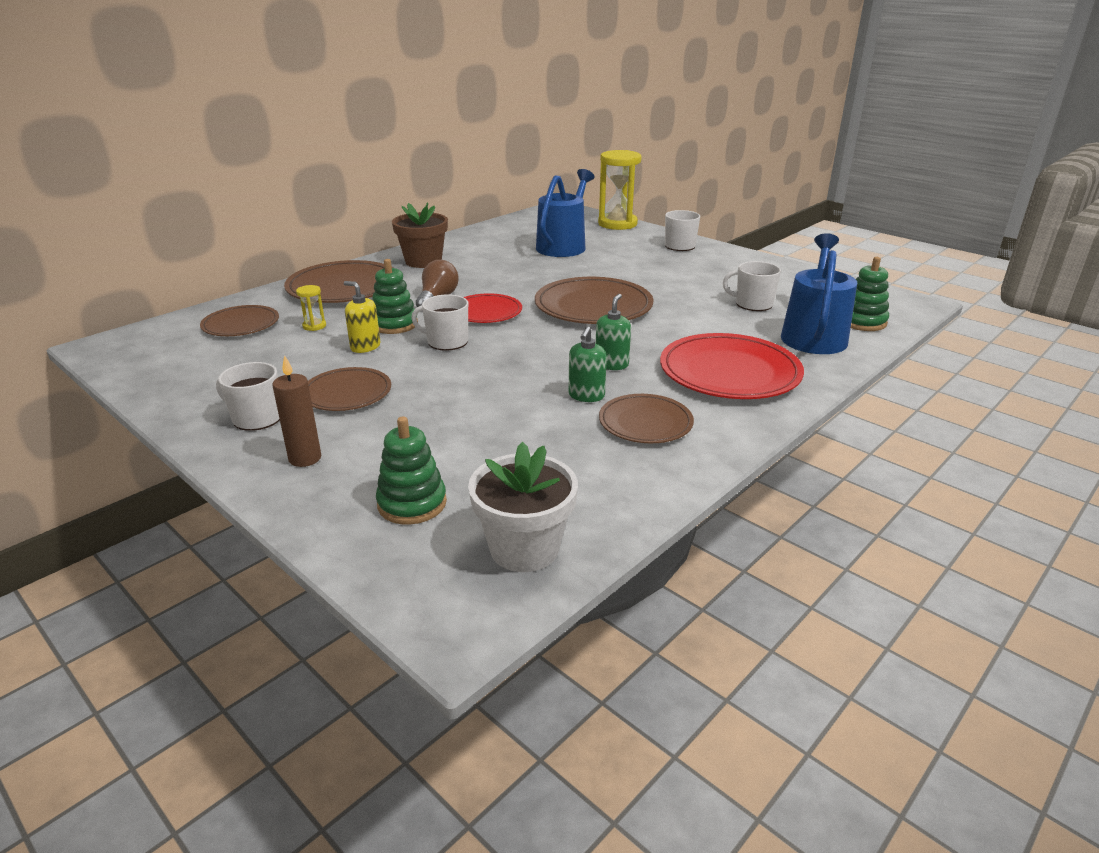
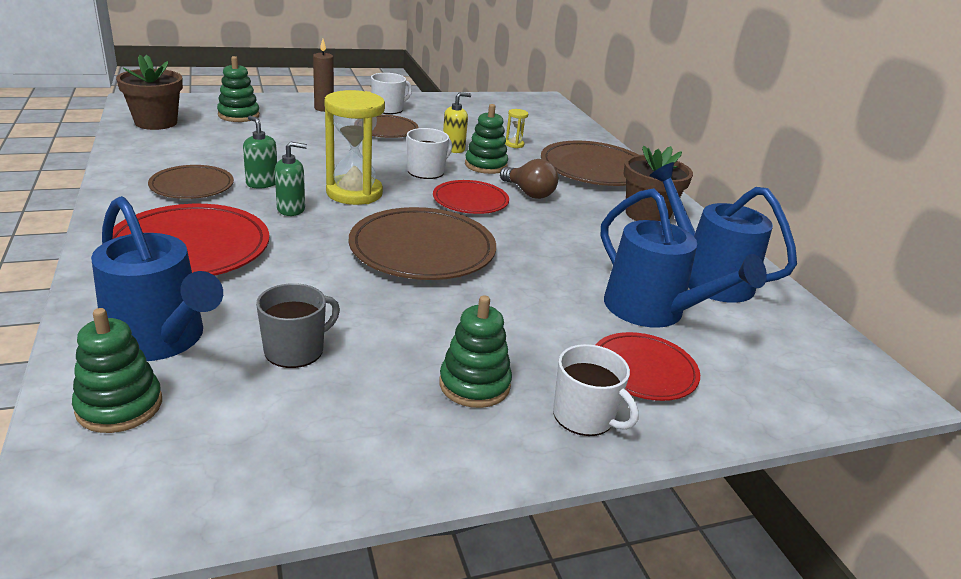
camera: 115 degrees right, 0 degrees up
(241, 324) = (543, 129): brown plate -> none
(500, 240) = (707, 277): none -> blue watering can
(524, 548) = (156, 122): white flower pot -> brown flower pot
(611, 364) = (291, 209): green soap dispenser -> green soap dispenser turned 60 degrees counterclockwise
(617, 224) = (754, 408): yellow hourglass -> yellow hourglass (354, 193)
(624, 241) = (643, 370): none -> red plate
(699, 266) = (474, 384): none -> green stacking toy
(752, 304) = (295, 350): white mug -> grey mug

